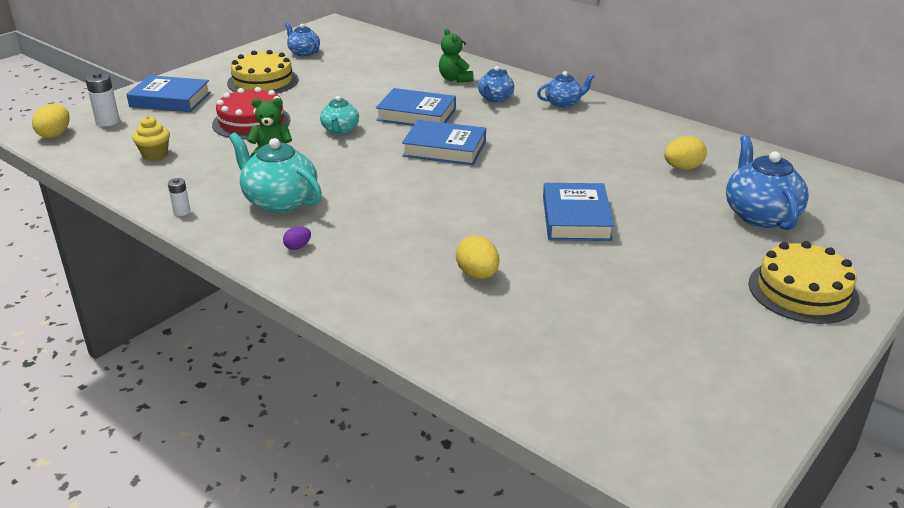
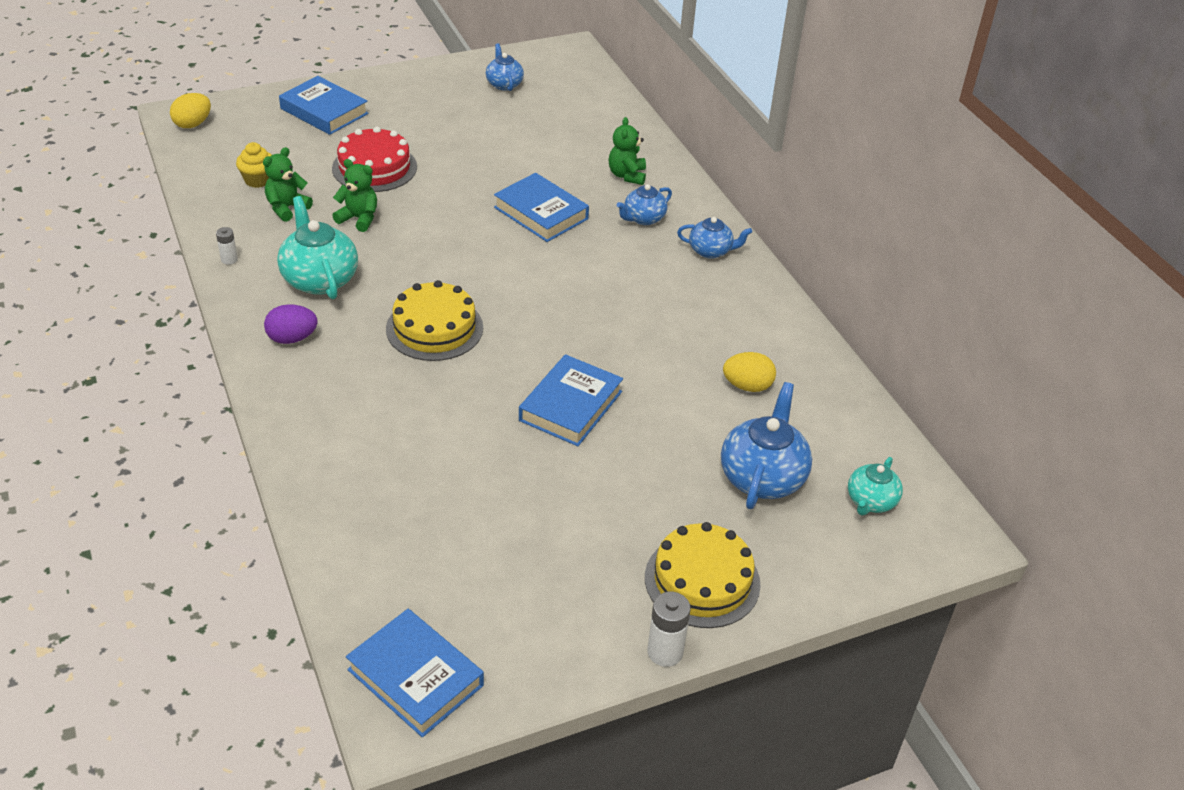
camera: 25 degrees right, 10 degrees up
(107, 121) = (248, 122): white battery -> white battery (665, 652)
(200, 165) = (287, 208): none -> green teddy bear
(263, 81) = (430, 114): yellow cake -> yellow cake (434, 328)
(298, 247) = (292, 338): purple egg -> purple egg, size x1.75
(340, 130) = (448, 208): turquoise teapot -> turquoise teapot (870, 501)
(444, 148) = (527, 269): blue book -> blue book (415, 677)
(477, 274) = (417, 433): yellow egg -> none

